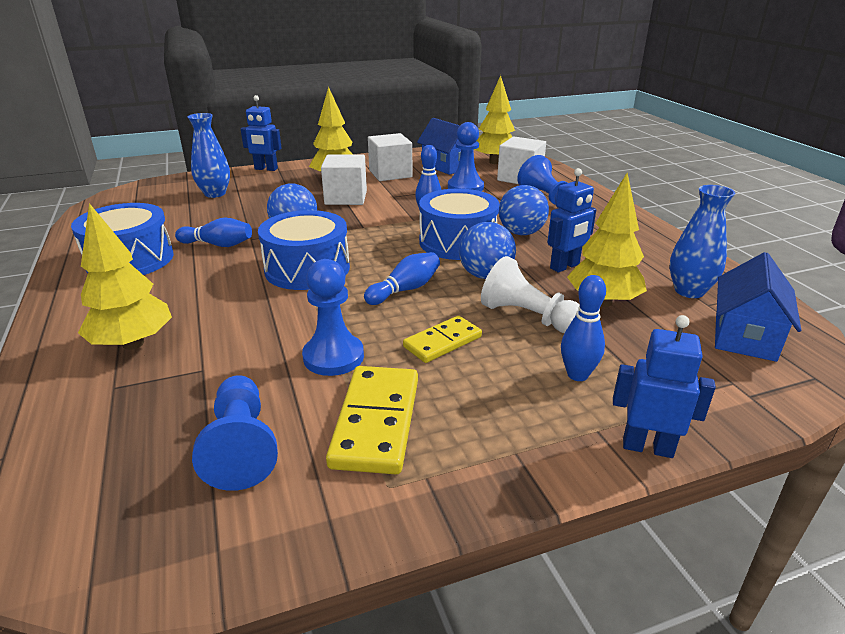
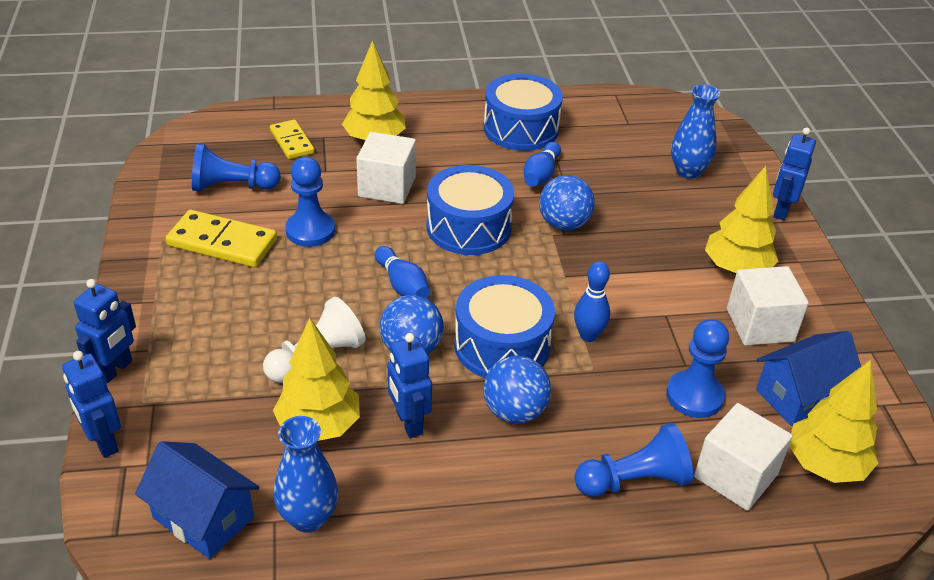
camera: 100 degrees right, 10 degrees up
(346, 198) = (663, 271): white cube -> white cube (387, 187)
(442, 342) = (302, 292): yellow domino -> yellow domino (291, 142)
(577, 375) = (214, 362): blue bowling pin -> none
(742, 420) = (103, 442): none -> blue robot

